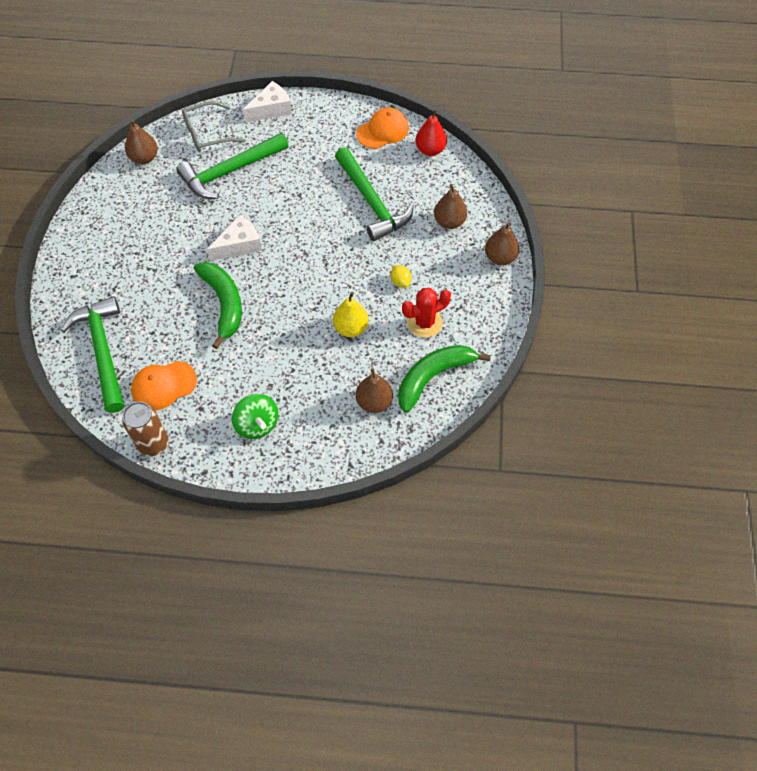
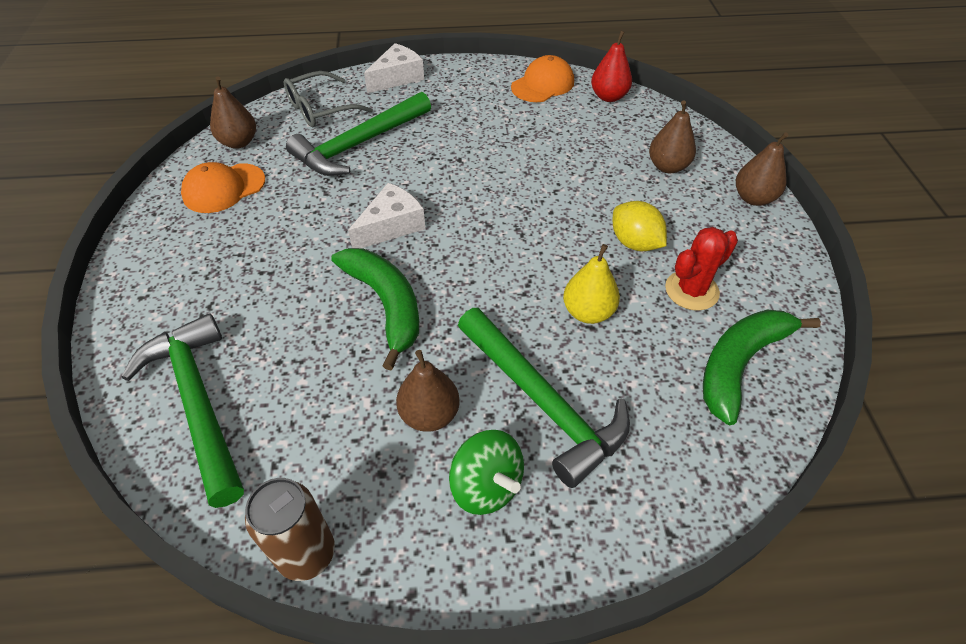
camera: 10 degrees left, 10 degrees down
(164, 385) = (310, 443): orange cap -> orange cap (224, 188)
(371, 202) = (557, 157): green hammer -> green hammer (542, 402)
(374, 402) = (666, 417): brown pear -> brown pear (429, 414)
(400, 282) = (634, 243): yellow lemon -> yellow lemon, size x1.62

